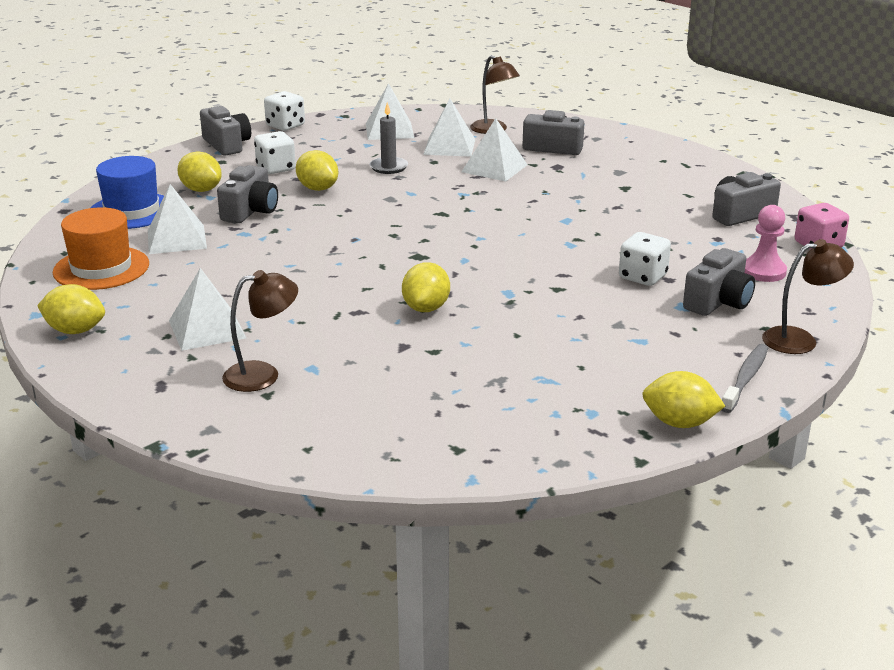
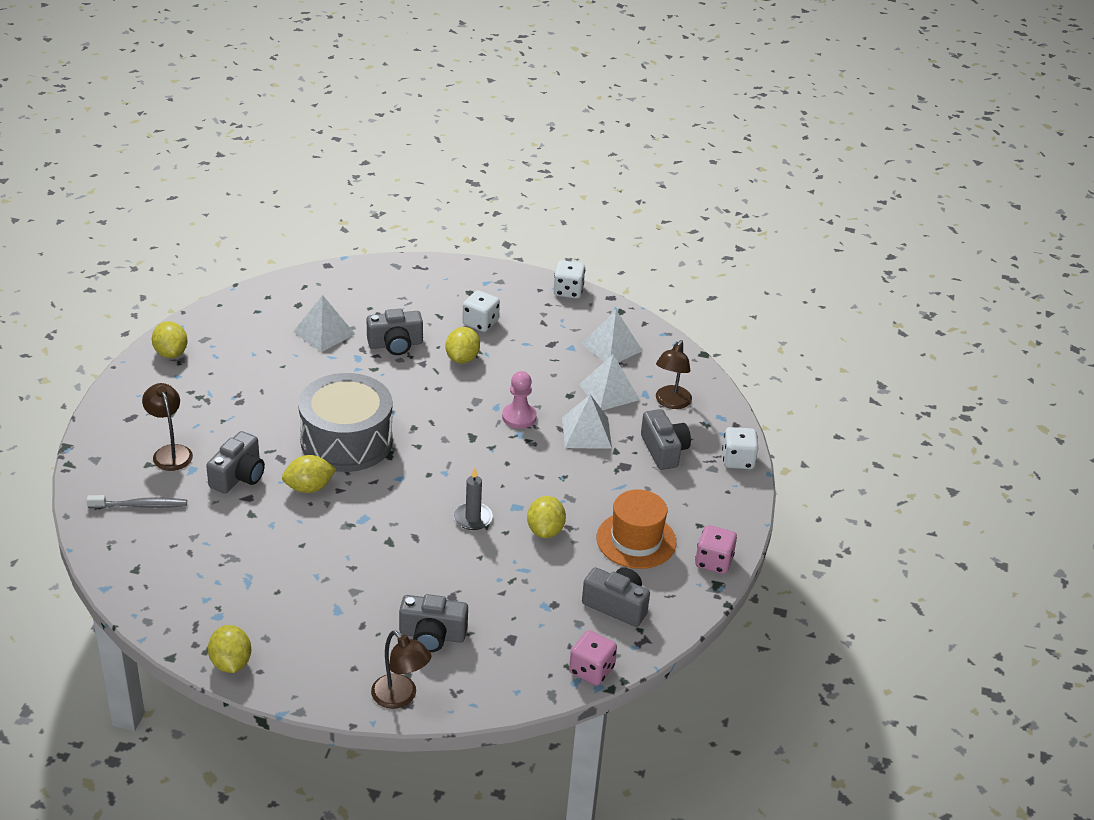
camera: 55 degrees right, 10 degrees up
(101, 268) = (257, 322): orange hat -> orange hat (636, 540)
(132, 211) = (350, 293): blue hat -> none
(201, 190) = (411, 306): yellow lemon -> yellow lemon (545, 530)
(207, 329) = (210, 404): white pyramid -> none
(227, 145) = (502, 280): grey camera -> grey camera (238, 476)
(263, 374) = (170, 452): brown lamp -> brown lamp turned 150 degrees counterclockwise
(373, 271) = (346, 441): none -> grey drum
(388, 167) = (535, 376): grey candle -> grey candle (473, 518)
(643, 277) = (444, 581): white dice -> white dice (738, 460)
(714, 167) = (713, 562): none -> pink dice
(745, 378) = (317, 681): grey toothbrush -> grey toothbrush (140, 505)
(763, 271) = (509, 648): pink pawn -> pink pawn (519, 417)

